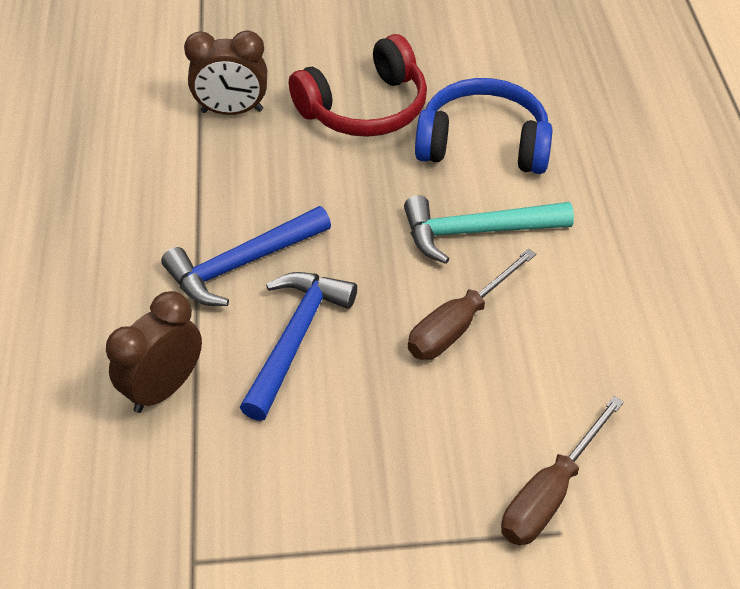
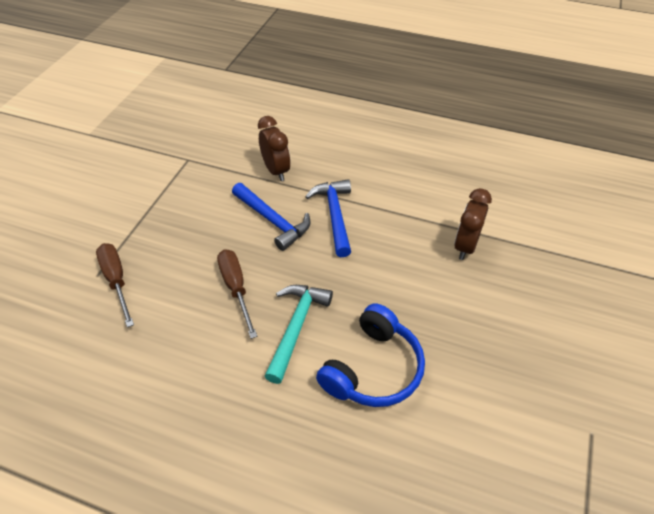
camera: 115 degrees right, 0 degrees up
(365, 108) = (441, 314): red headphones -> none

